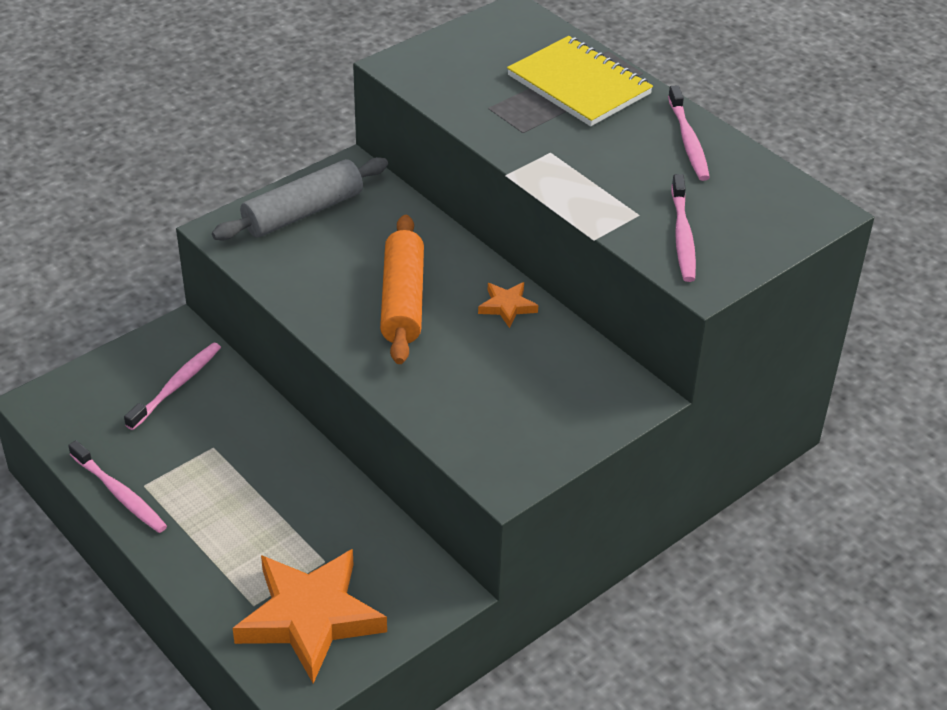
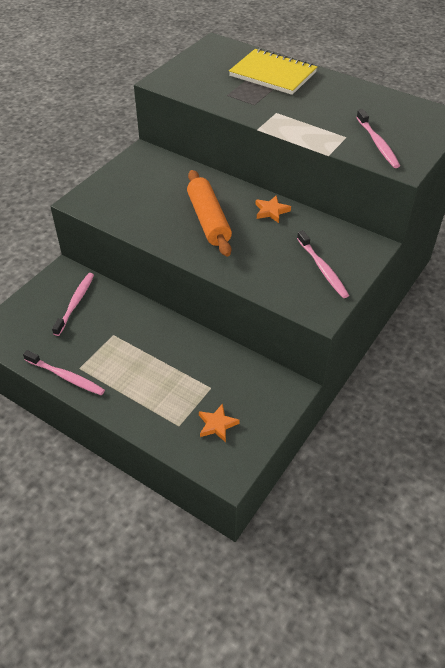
camera: 15 degrees left, 5 degrees up
(303, 212) = (125, 182): grey rolling pin -> none
(310, 618) = (217, 425): orange star -> orange star, size x0.44
(688, 141) = (350, 93): pink toothbrush -> pink toothbrush (322, 269)

